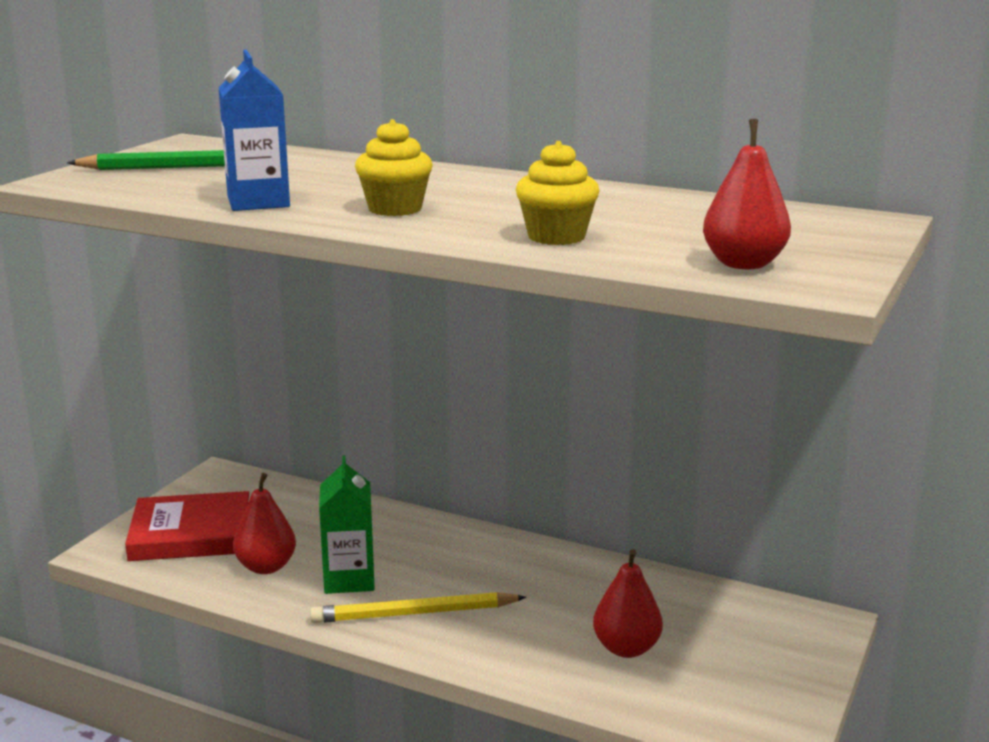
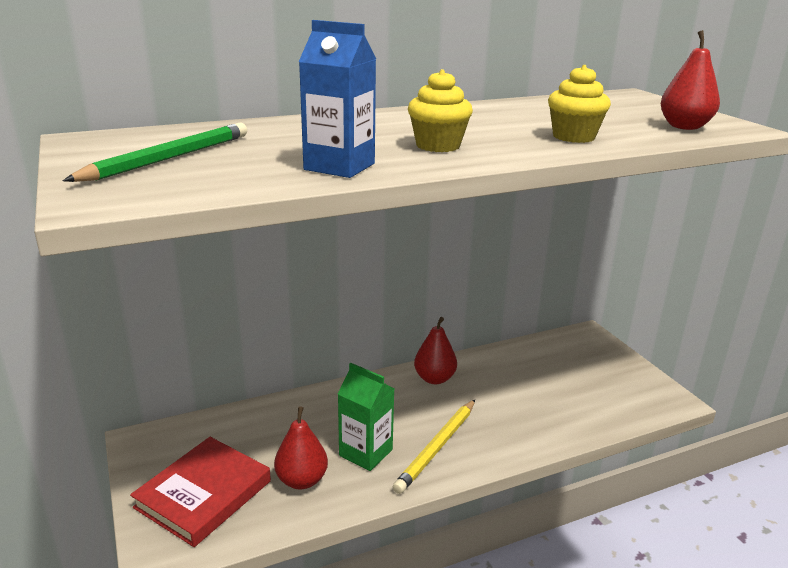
camera: 50 degrees left, 5 degrees up
(626, 648) = (552, 396): red pear -> red pear (434, 378)

